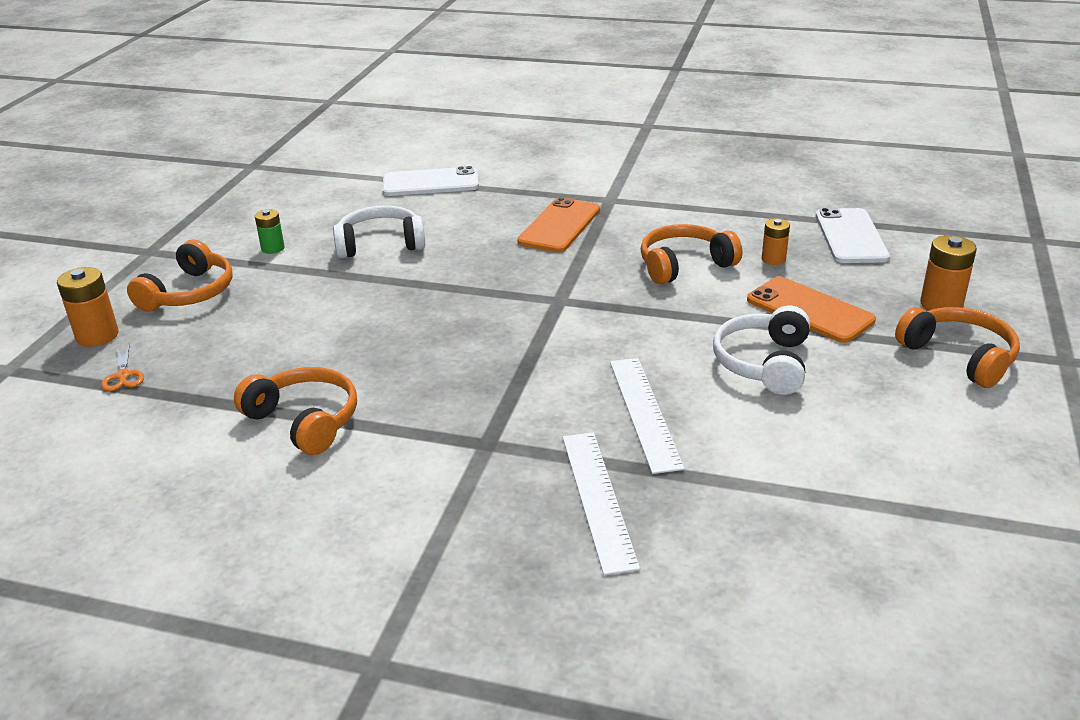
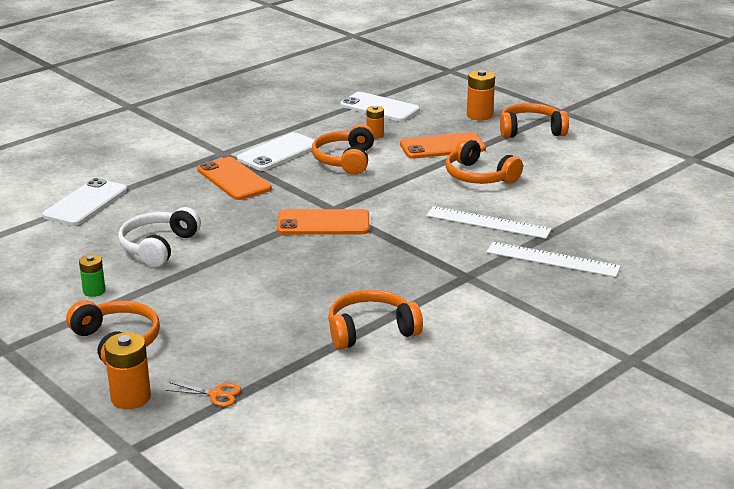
camera: 60 degrees left, 5 degrees down
(519, 306) = (323, 223): none -> orange phone
(650, 224) = (278, 152): none -> white phone
(763, 363) = (479, 176): white headphones -> orange headphones

